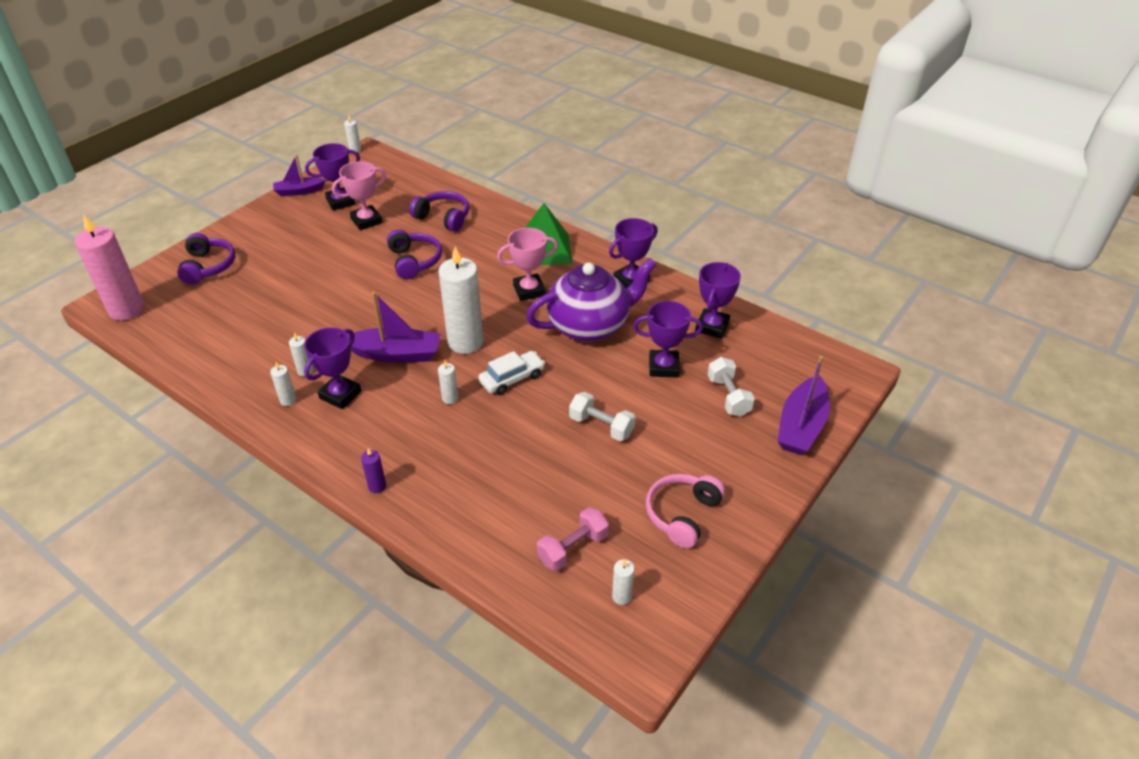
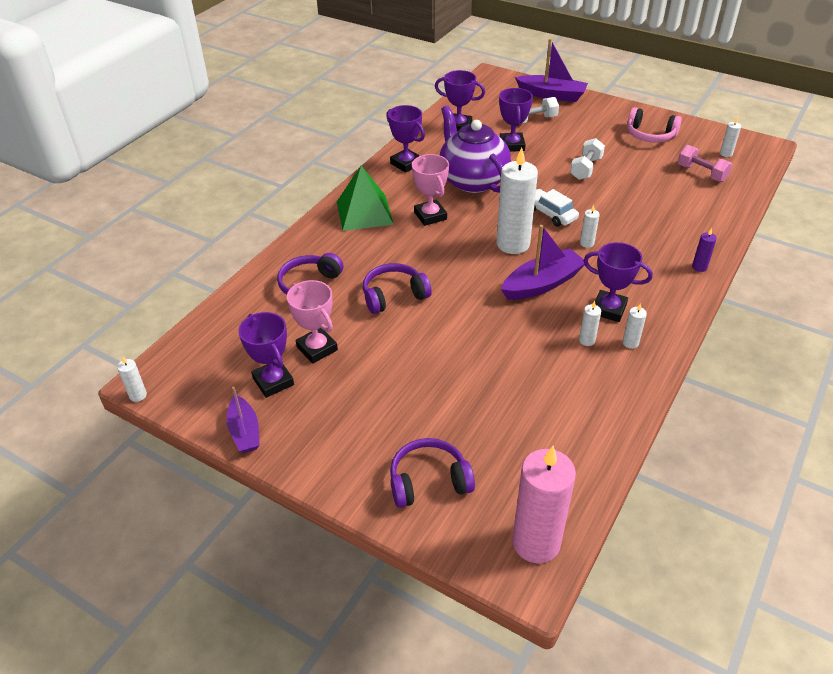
camera: 95 degrees left, 0 degrees up
(396, 354) = (542, 284): purple boat -> purple boat turned 60 degrees clockwise

